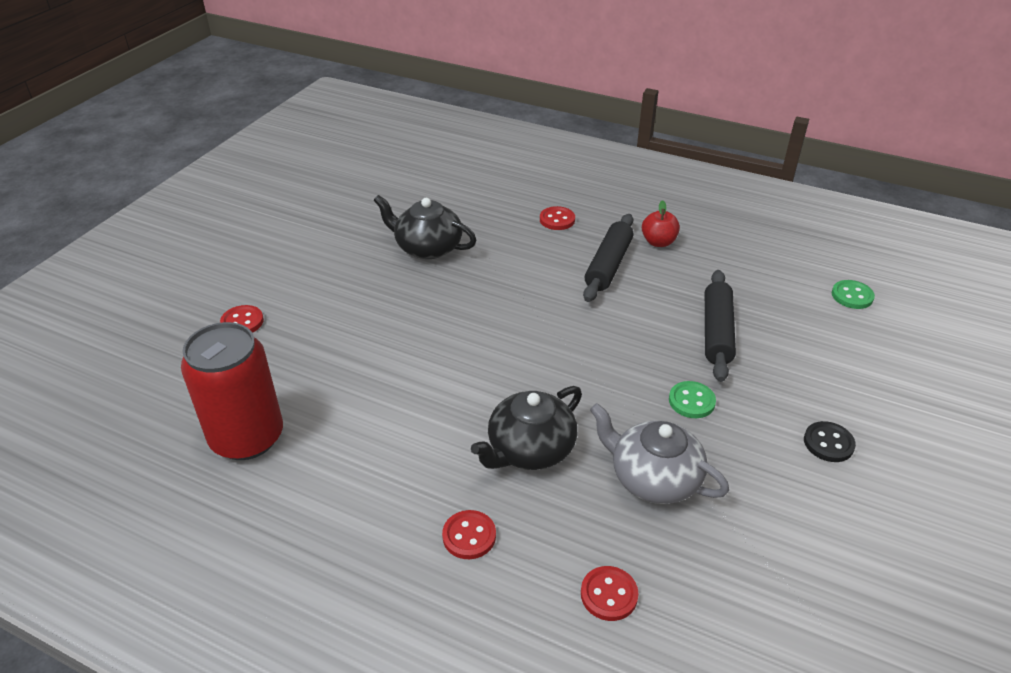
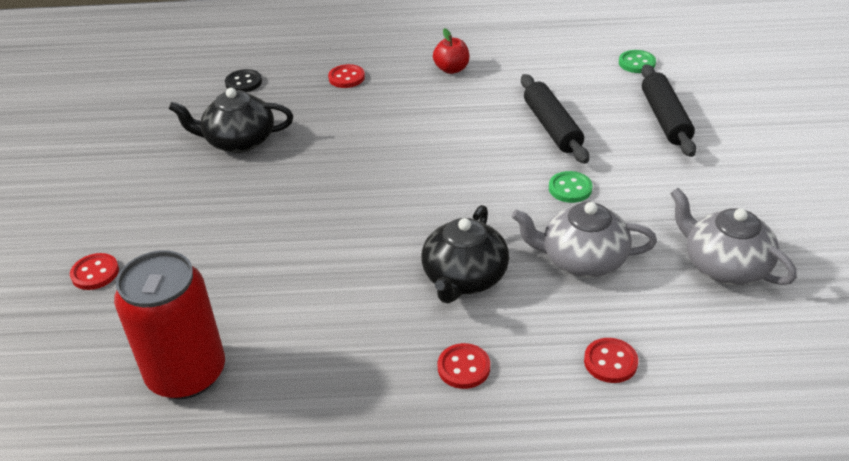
camera: 25 degrees left, 0 degrees up
(608, 265) = (421, 102): black rolling pin -> black rolling pin (665, 118)
(798, 546) = (724, 265): none -> grey teapot
(828, 443) = (694, 181): black button -> black button (243, 83)

